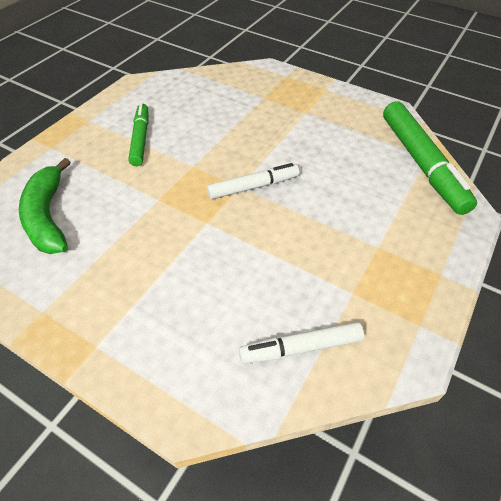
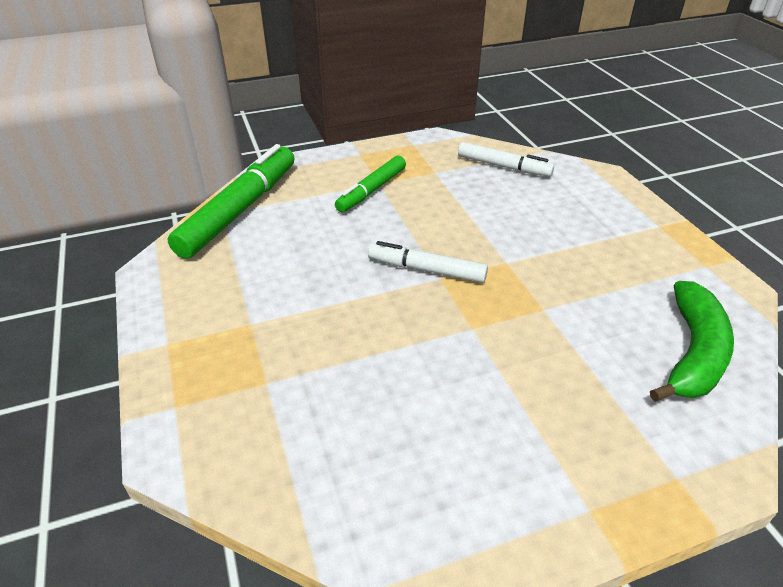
camera: 140 degrees left, 10 degrees down
(140, 139) = (517, 409): green marker -> green marker (372, 190)

